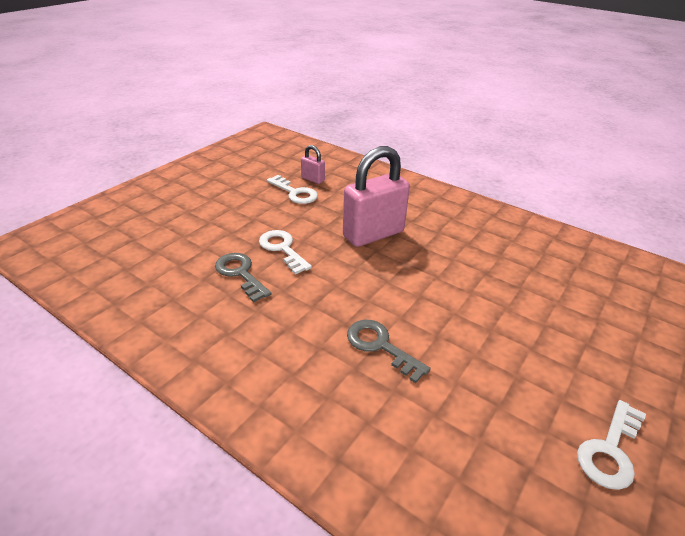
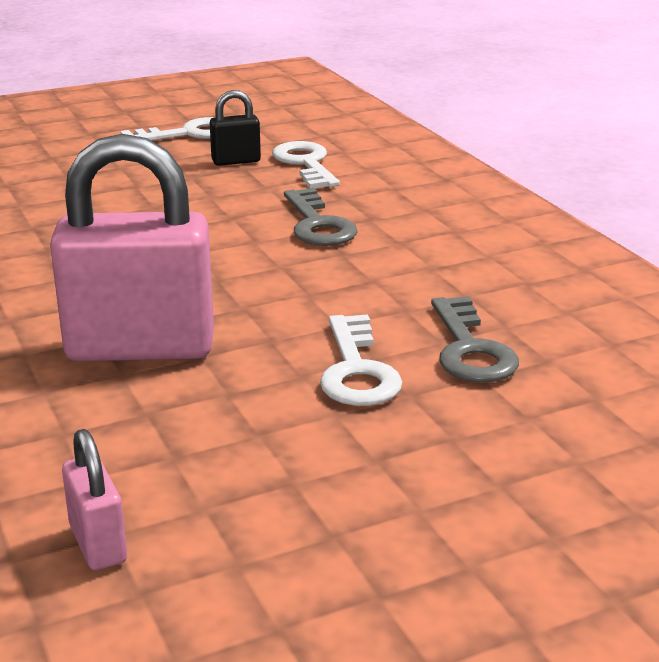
camera: 150 degrees left, 10 degrees down
(295, 193) = (202, 507): white key -> white key (305, 164)
(516, 413) = (236, 161): none -> black padlock

